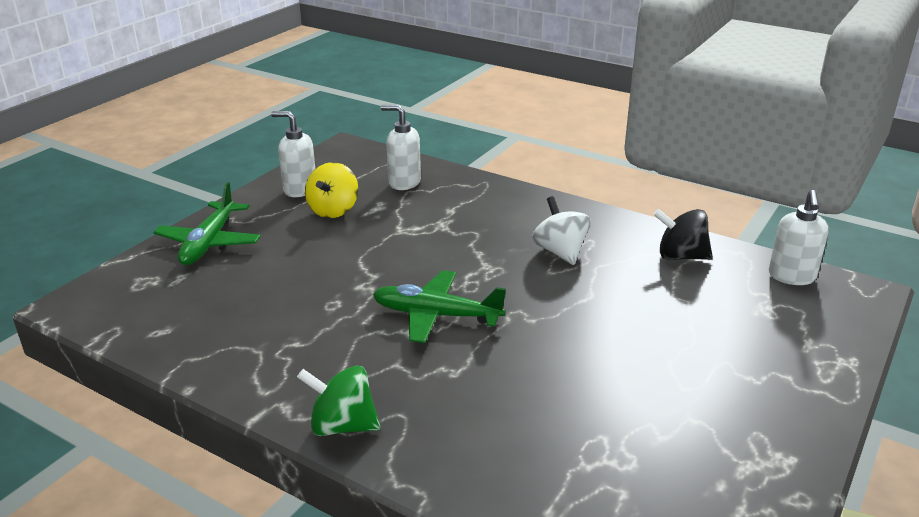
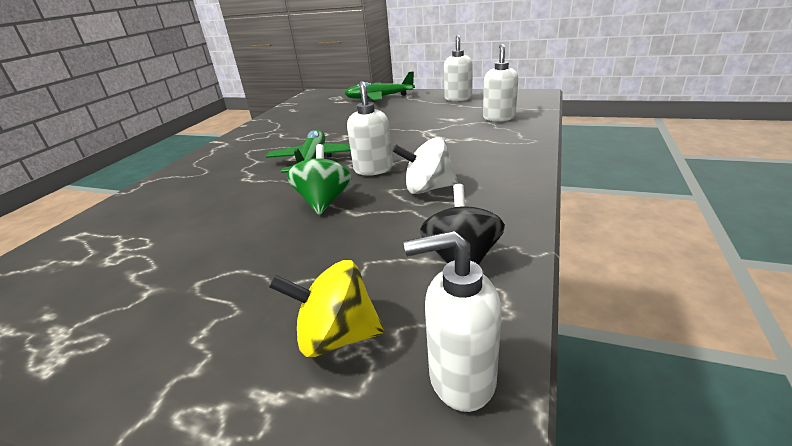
camera: 80 degrees right, 0 degrees up
(333, 210) = (438, 110): yellow spinning top -> yellow spinning top (337, 336)
(342, 425) = (200, 160): green spinning top -> green spinning top (324, 201)
(493, 276) = (373, 169): none -> white soap dispenser
(560, 252) = (428, 188): white spinning top -> white spinning top turned 150 degrees counterclockwise

